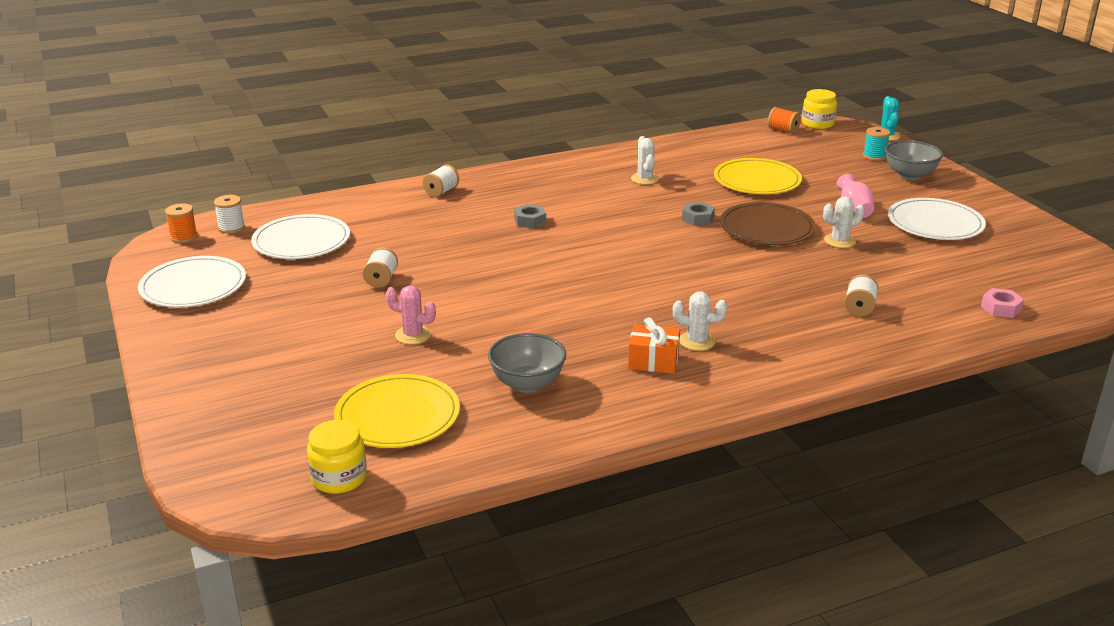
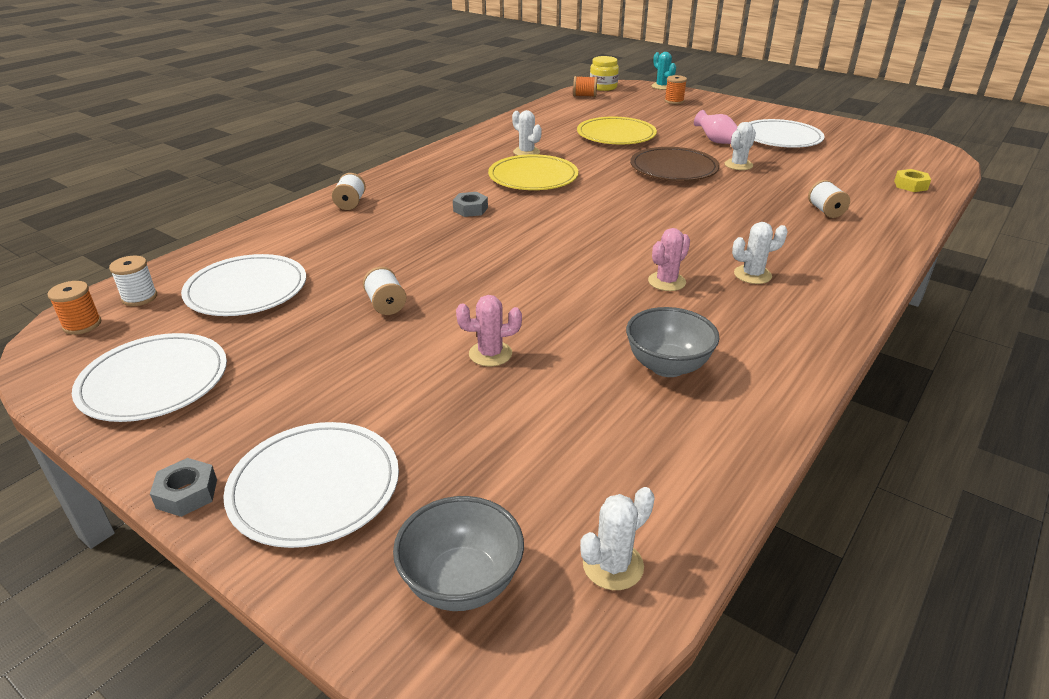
camera: 30 degrees left, 5 degrees up
(223, 377) = (314, 487): none -> white plate
(339, 478) = (613, 565): yellow jar -> white cactus
(397, 416) = (583, 453): yellow plate -> yellow plate (533, 177)
(614, 325) = (666, 282): none -> pink cactus
(653, 361) = (743, 304): orange gift -> none
(698, 218) = (611, 173): grey nut -> grey nut (187, 493)
(874, 156) = (674, 101): turquoise spool -> orange spool
(909, 175) = (716, 109): grey bowl -> grey bowl (461, 582)
(1000, 308) = (910, 185): pink nut -> yellow nut

